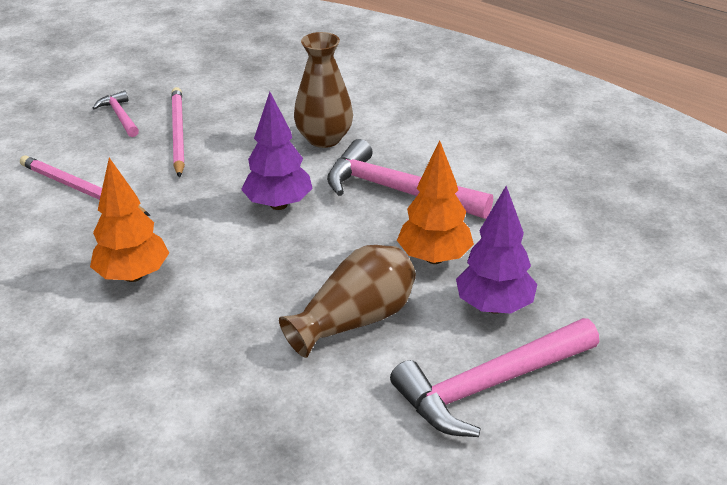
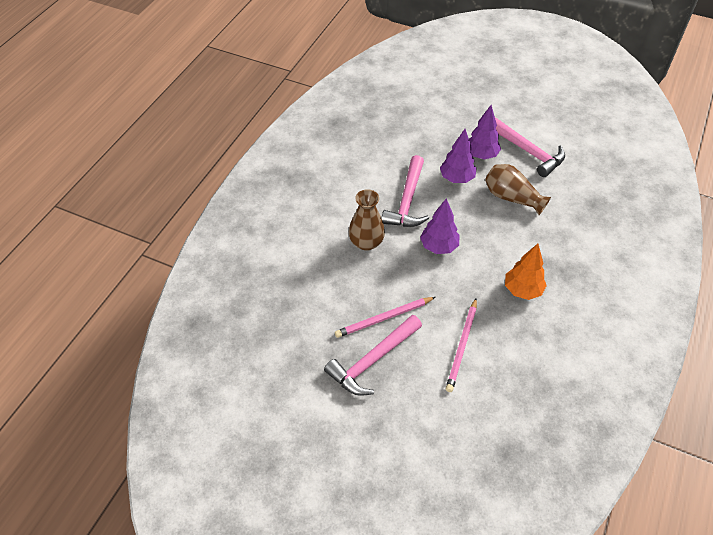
camera: 105 degrees left, 15 degrees up
(120, 116) = (373, 360): pink hammer -> pink hammer, size x1.95
(434, 258) = (456, 178): orange tree -> purple tree

